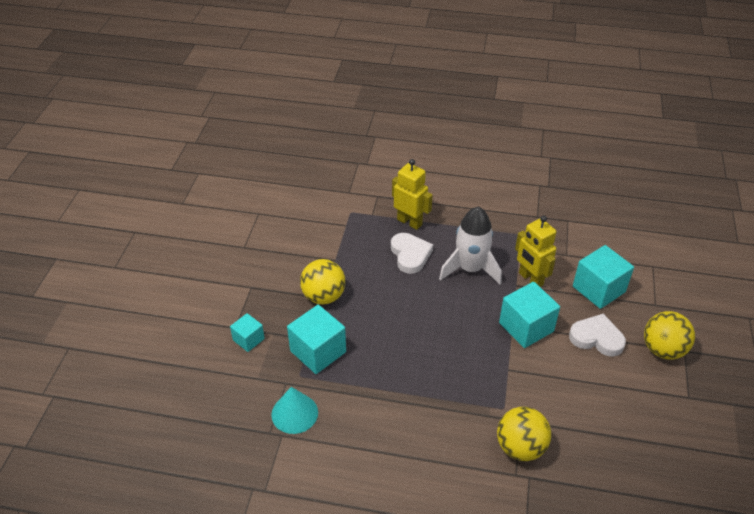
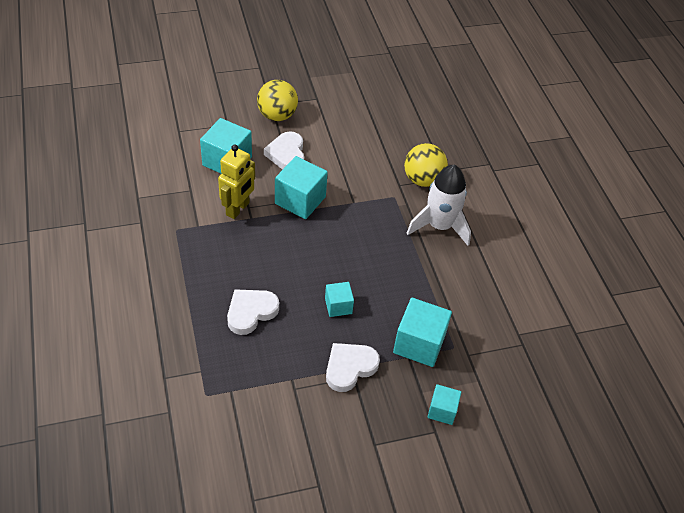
camera: 120 degrees left, 5 degrees up
(294, 413) = (493, 334): turquoise cone -> none
(323, 296) = (349, 368): yellow ball -> white heart
(387, 311) = (338, 306): none -> turquoise cube
(409, 222) = (198, 329): yellow robot -> none
(470, 269) = (246, 257): white rocket -> white rocket (439, 226)

